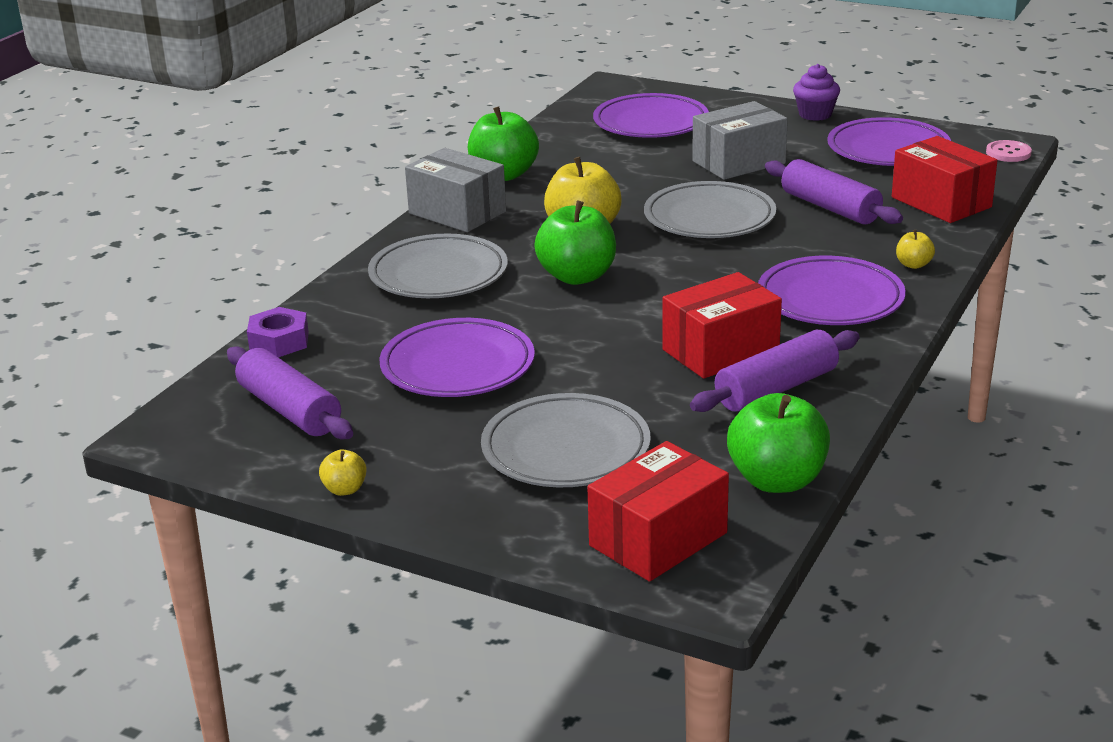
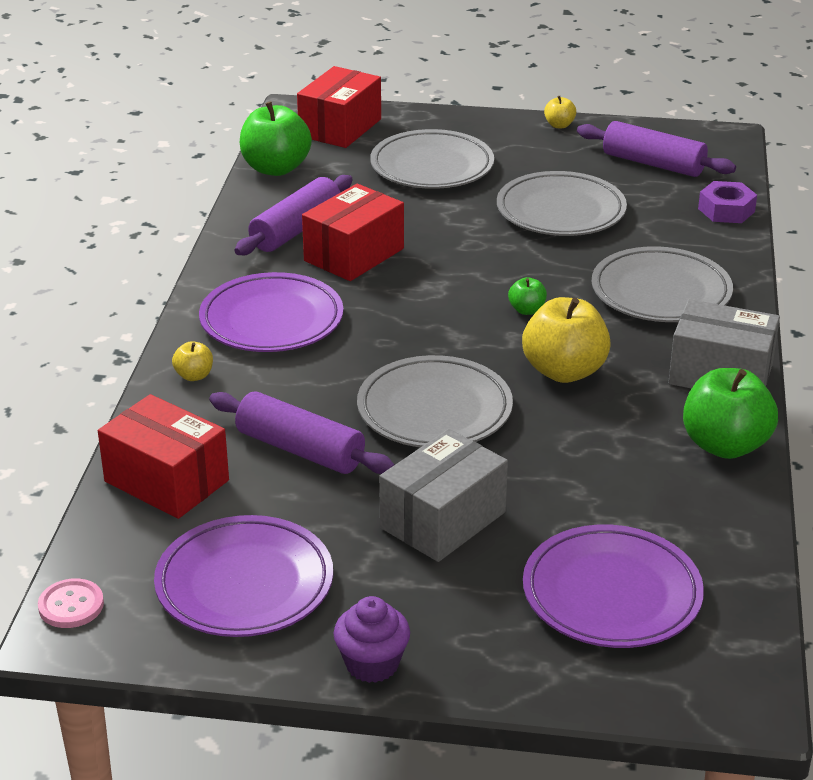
camera: 160 degrees right, 5 degrees up
(458, 366) = (560, 211): purple plate -> grey plate
(577, 276) = (527, 310): green apple -> green apple, size x0.47

